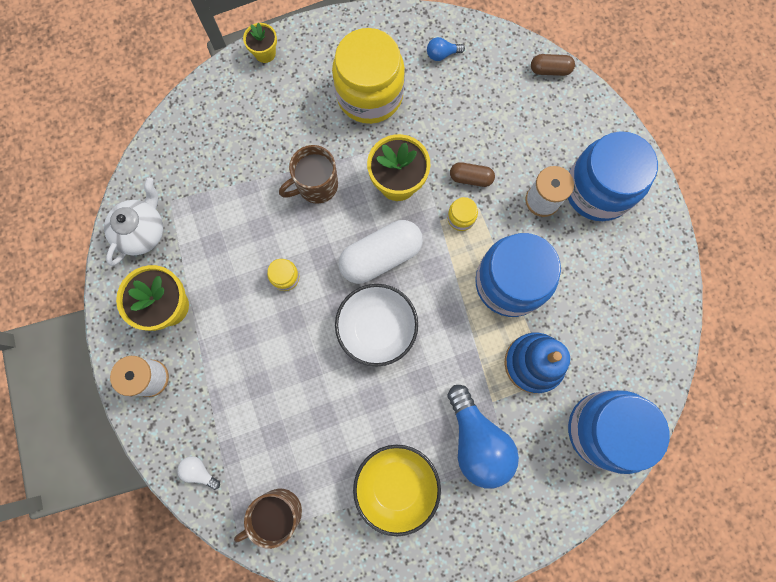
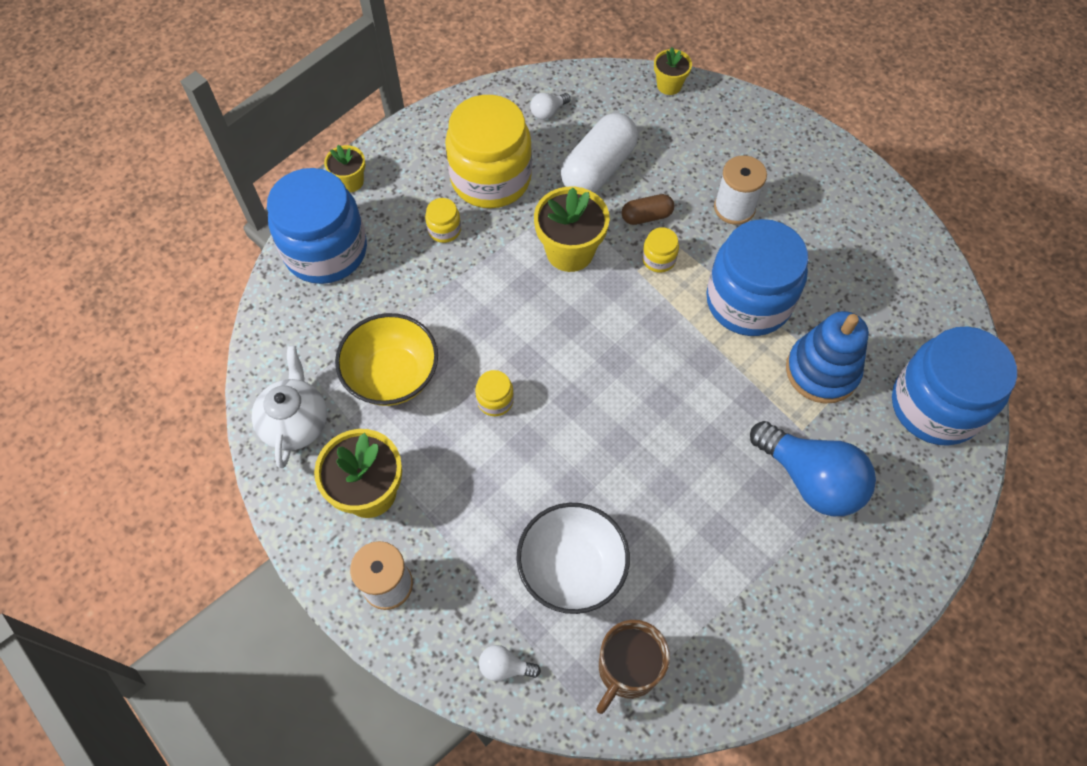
camera: 25 degrees left, 15 degrees down
(314, 124) = (444, 230): none -> yellow jar
(316, 185) = (480, 290): brown mug -> none
(377, 328) = (630, 410): white bowl -> white bowl (571, 568)
(381, 256) = (593, 333): white capsule -> white capsule (598, 168)
(396, 485) = (749, 570): yellow bowl -> yellow bowl (392, 376)
(442, 54) = (548, 112): blue light bulb -> white light bulb
(550, 70) = (669, 85): brown capsule -> yellow flower pot
(597, 190) = (784, 176): blue jar -> blue jar (326, 251)

